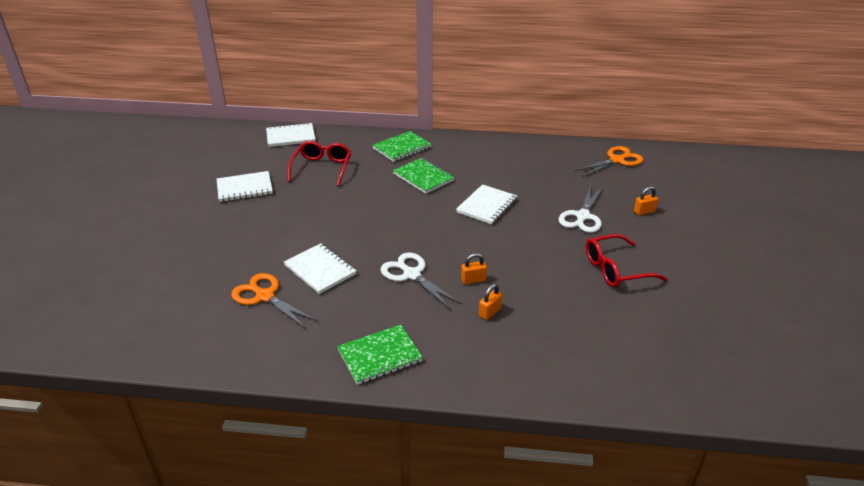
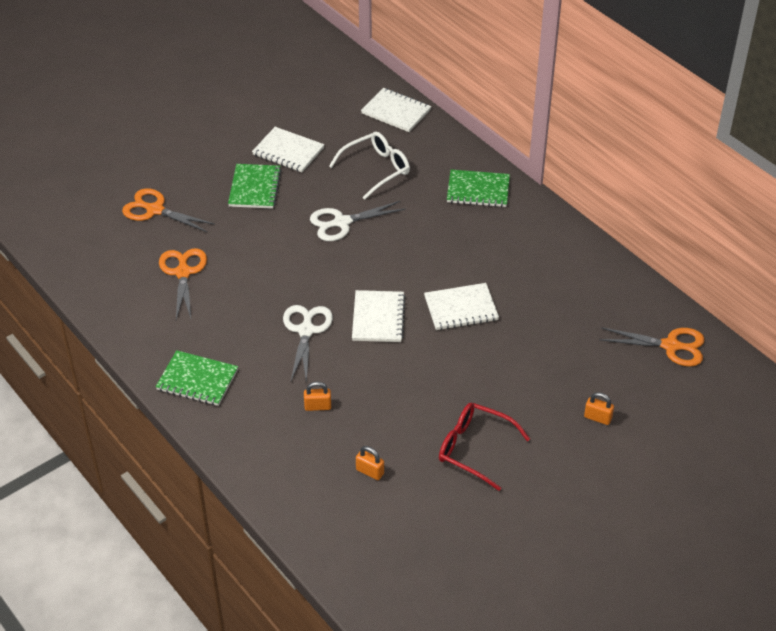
camera: 45 degrees right, 10 degrees up
(183, 272) = (155, 210): none -> orange scissors
(320, 270) = (247, 277): white notebook -> white notebook (378, 318)
(322, 168) = (376, 169): red glasses -> white glasses
(423, 177) = (450, 238): green notebook -> green notebook (255, 188)
(473, 280) = (345, 370): orange padlock -> orange padlock (370, 471)
(582, 216) = (530, 380): white scissors -> white scissors (342, 222)

